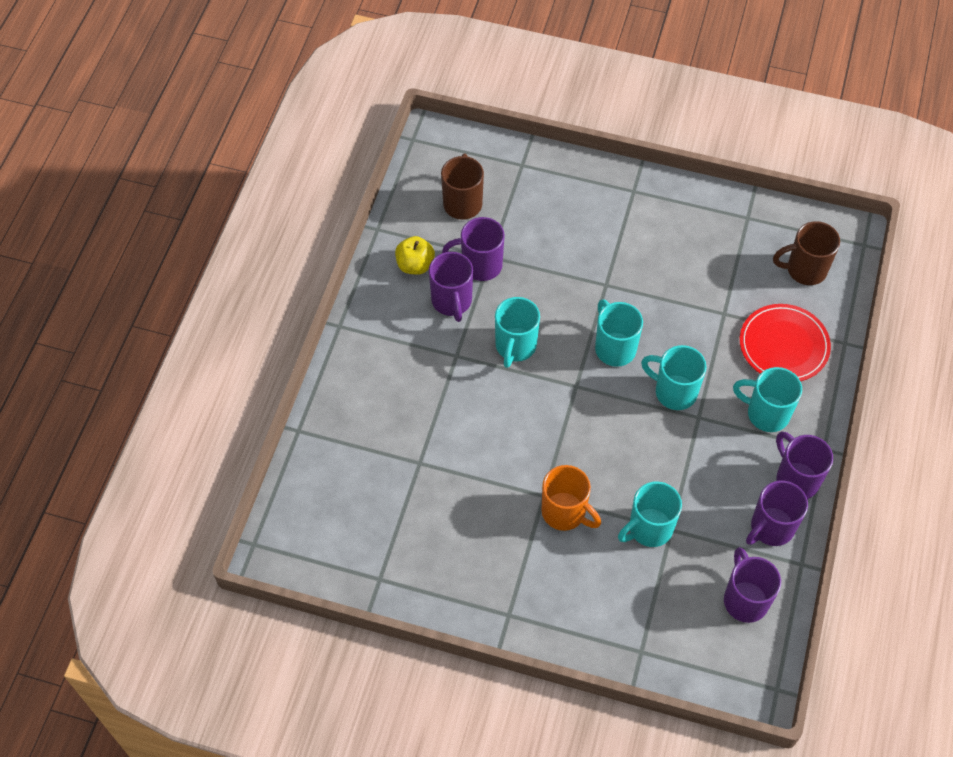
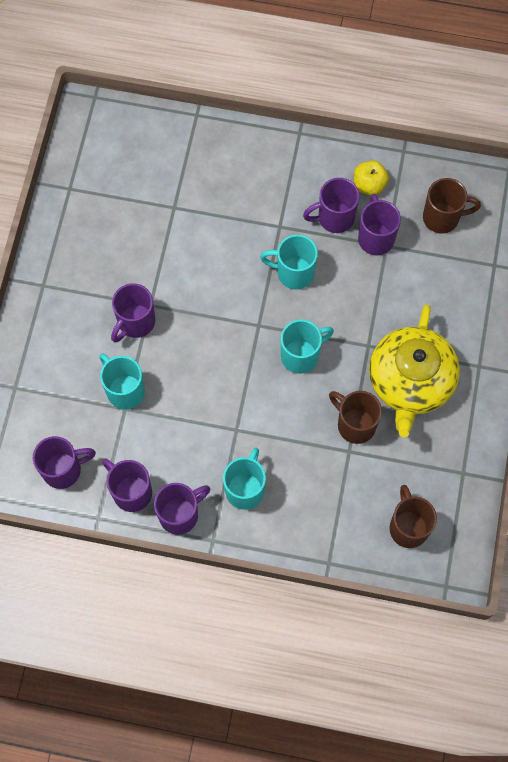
camera: 85 degrees right, 10 degrees up
(565, 512) = (135, 322): orange mug -> purple mug
(648, 251) = (410, 381): none -> yellow teapot
(674, 391) = (260, 408): turquoise mug -> none
(694, 305) = (355, 424): none -> brown mug
(783, 345) = (319, 505): red plate -> none

